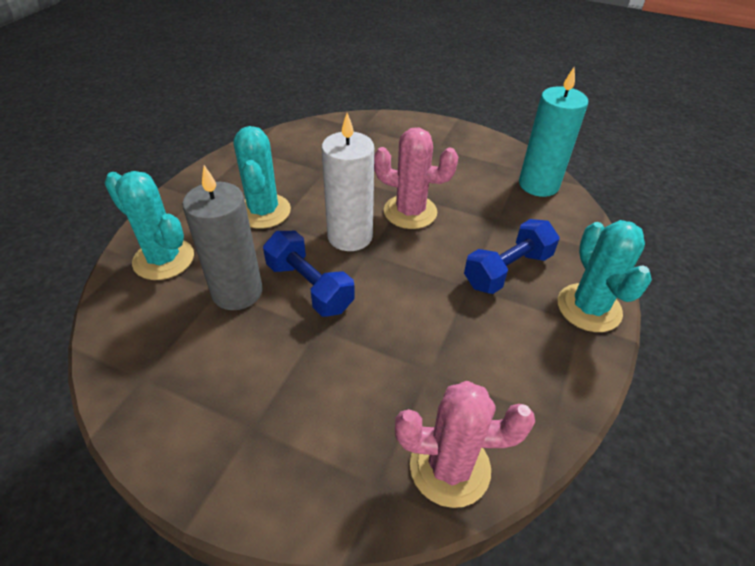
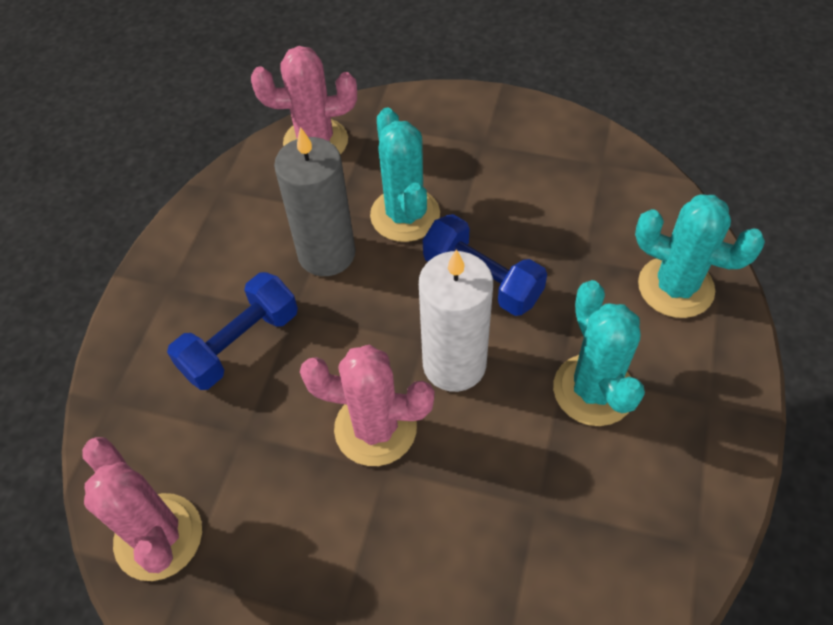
camera: 175 degrees right, 10 degrees up
(237, 292) = (562, 260): grey candle -> grey candle (326, 254)
(538, 185) = (158, 537): turquoise candle -> pink cactus
(589, 308) = (152, 306): turquoise cactus -> turquoise cactus (405, 215)

